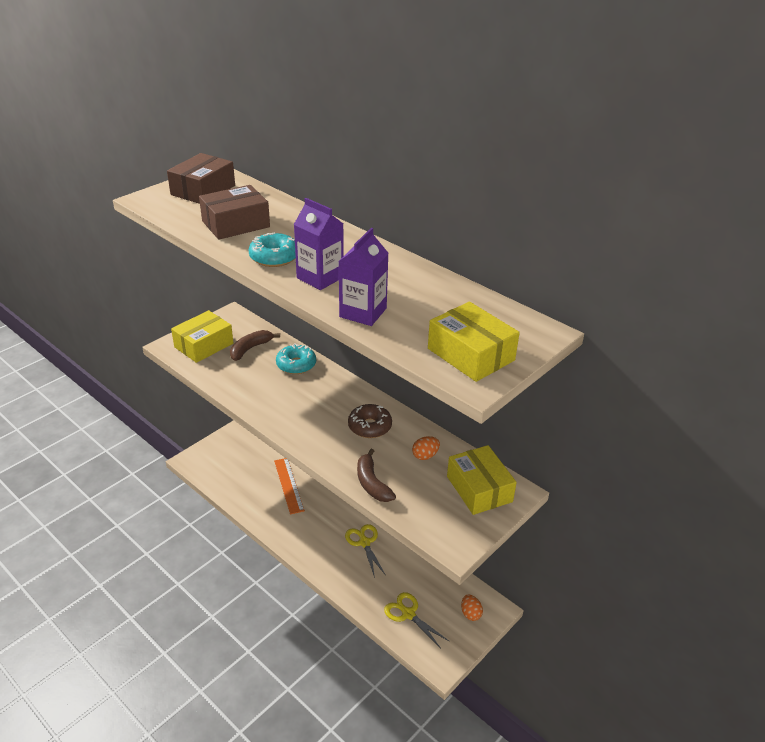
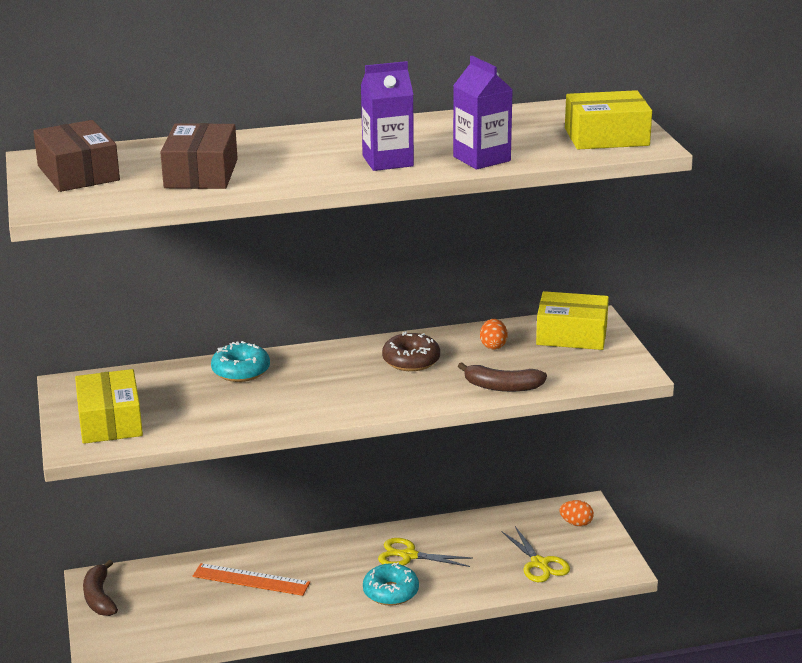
camera: 55 degrees left, 10 degrees down
(250, 349) = (165, 391): brown banana -> brown banana (99, 597)
(274, 257) = (312, 171): turquoise donut -> turquoise donut (391, 592)
(408, 614) = (539, 564): yellow scissors -> yellow scissors turned 105 degrees counterclockwise

